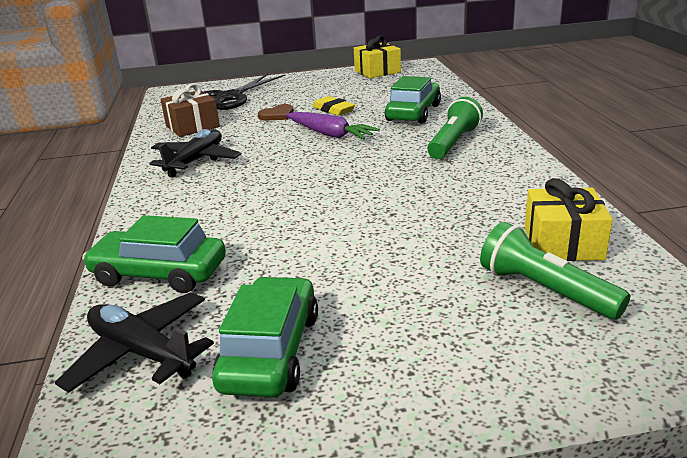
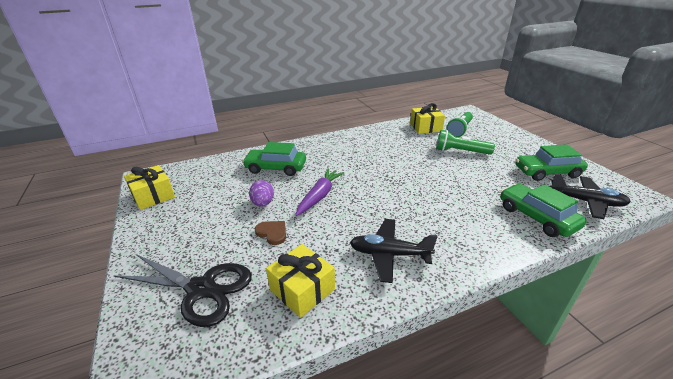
camera: 105 degrees left, 5 degrees up
(141, 352) = (586, 202): black plane -> black plane turned 90 degrees counterclockwise
(159, 273) = (536, 217): green car -> green car turned 150 degrees clockwise
(192, 126) = (302, 289): brown gift -> yellow gift
(333, 110) = (263, 203): yellow eraser -> purple egg
(453, 142) = (330, 152): green flashlight -> green flashlight (460, 151)

